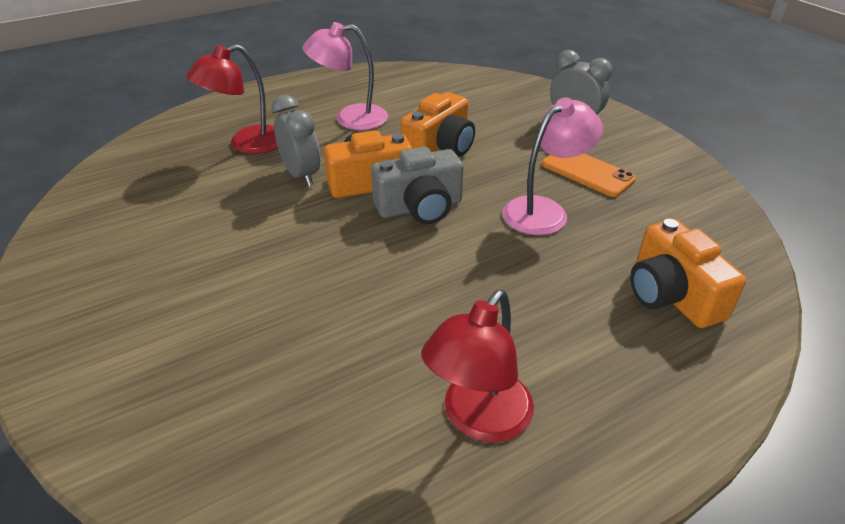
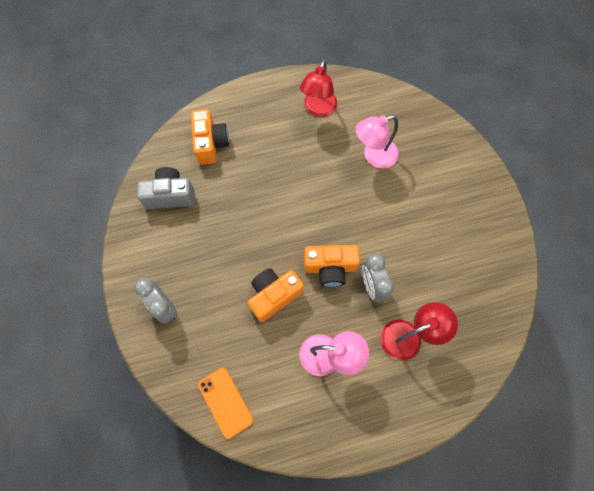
camera: 165 degrees left, 30 degrees up
(420, 207) = (305, 234): grey camera -> grey camera (170, 195)
(478, 419) = (318, 109): red lamp -> red lamp turned 150 degrees clockwise
(544, 210) = (237, 214): pink lamp -> pink lamp (374, 156)
(587, 172) = (192, 243): orange phone -> orange phone (225, 402)

